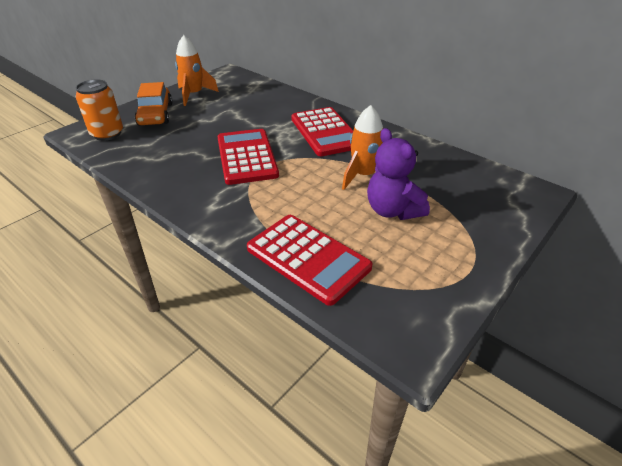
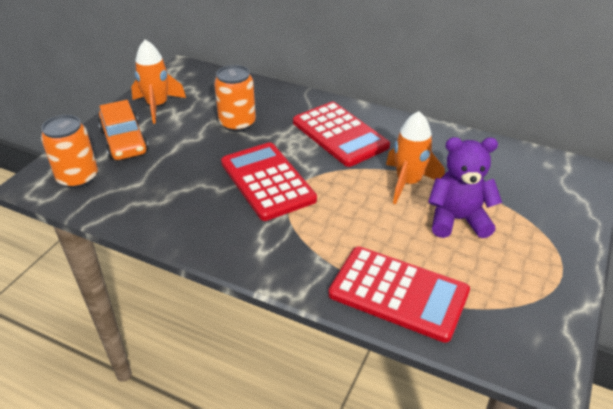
camera: 15 degrees left, 0 degrees up
(247, 114) = (237, 123): none -> orange can
(392, 210) = (457, 220): purple teddy bear -> purple teddy bear turned 135 degrees clockwise

